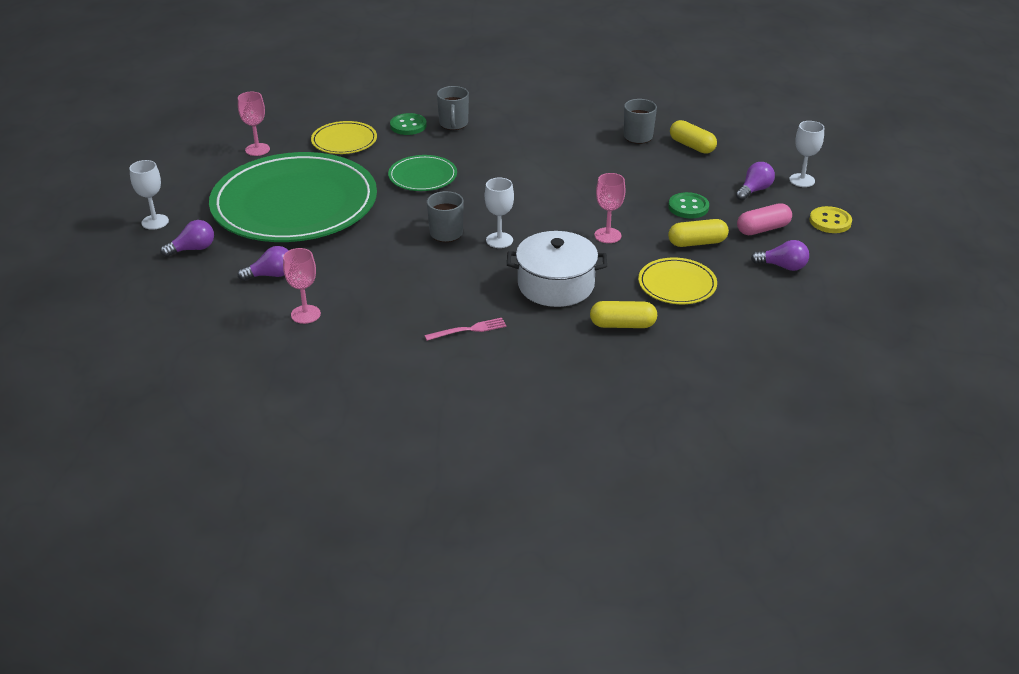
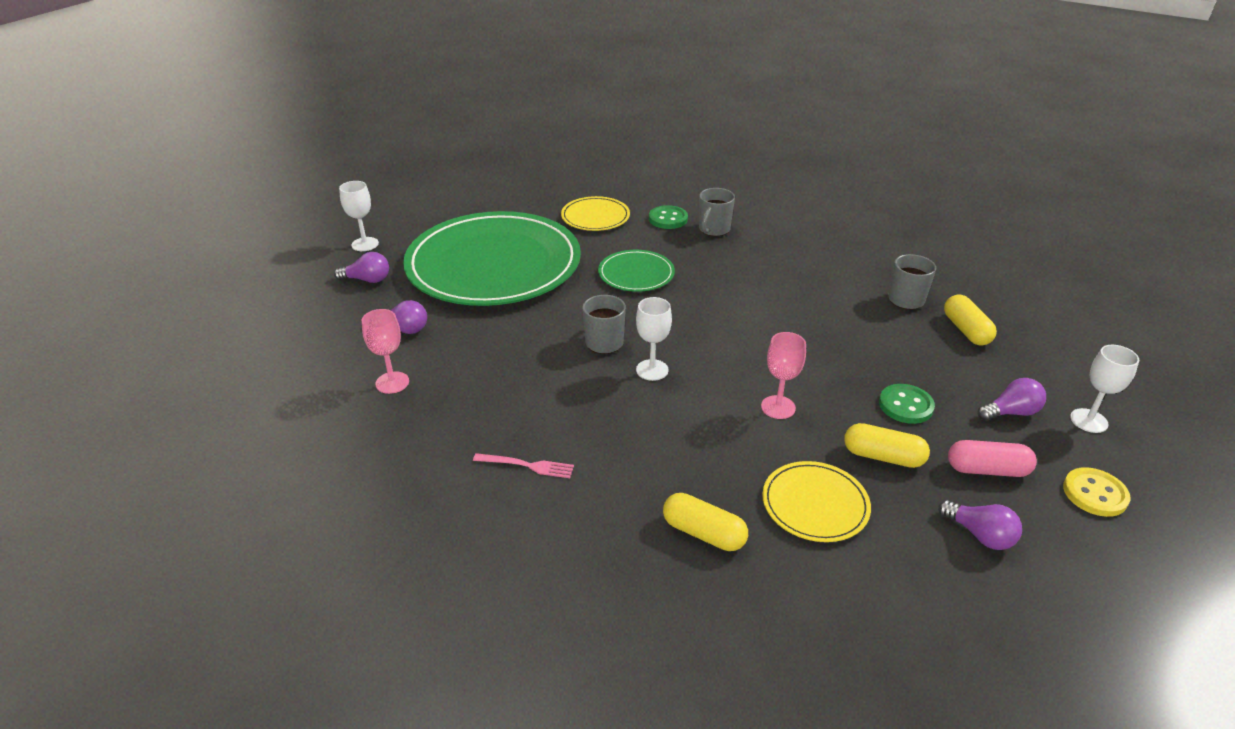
camera: 30 degrees right, 0 degrees up
(257, 149) = (512, 203): pink goblet -> none
(556, 285) = (668, 447): white pot -> none

